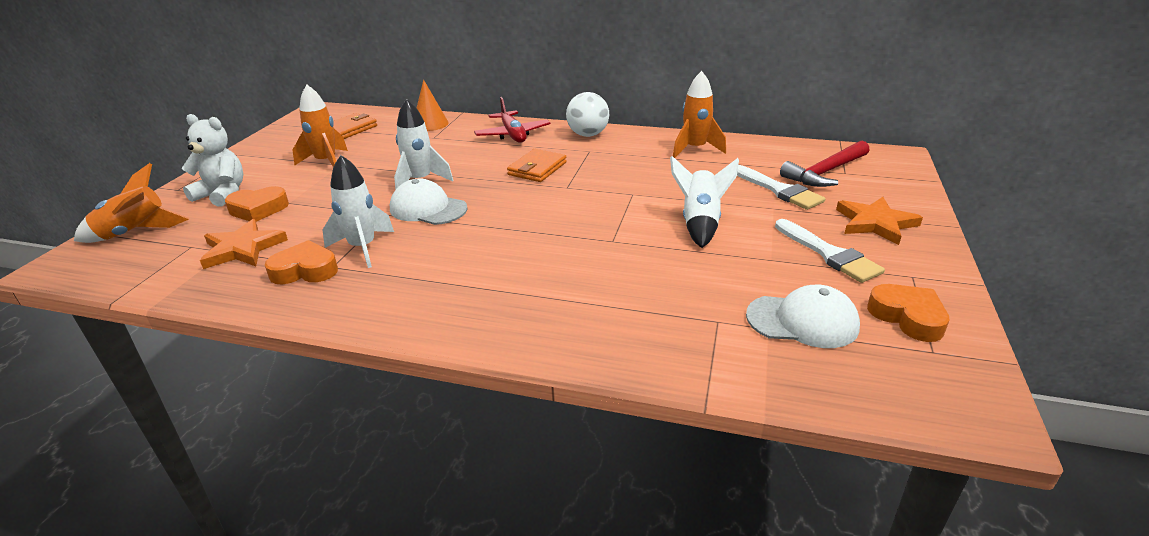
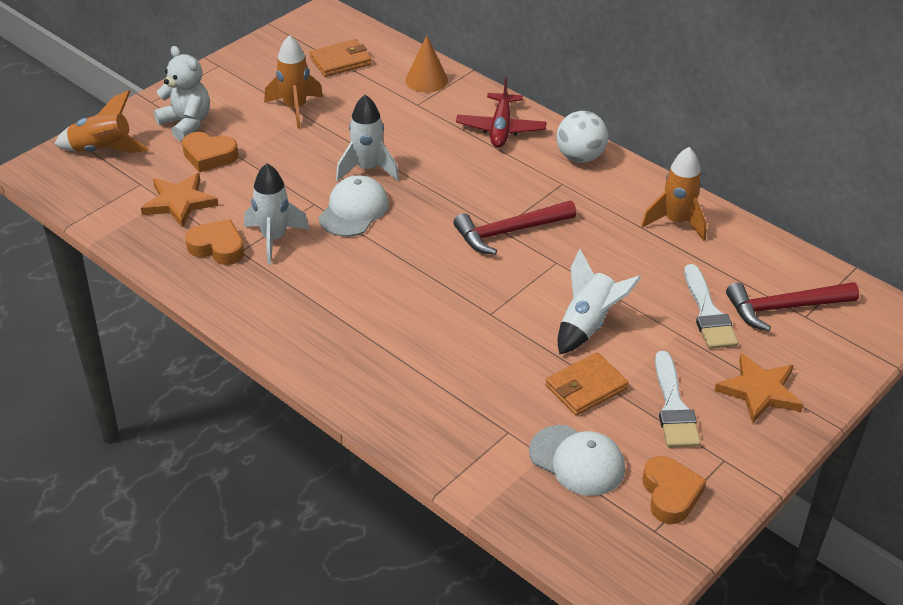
camera: 25 degrees right, 10 degrees up
(428, 208) = (354, 210): white cap -> white cap turned 60 degrees clockwise
(537, 169) = (489, 192): orange wallet -> orange wallet (586, 387)
(576, 186) = (510, 232): none -> red hammer

